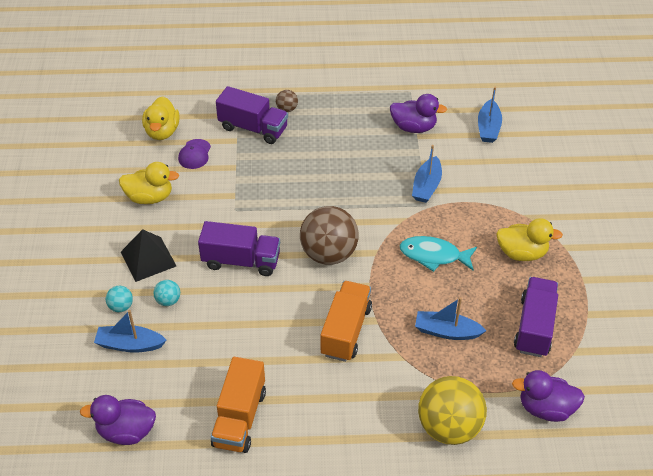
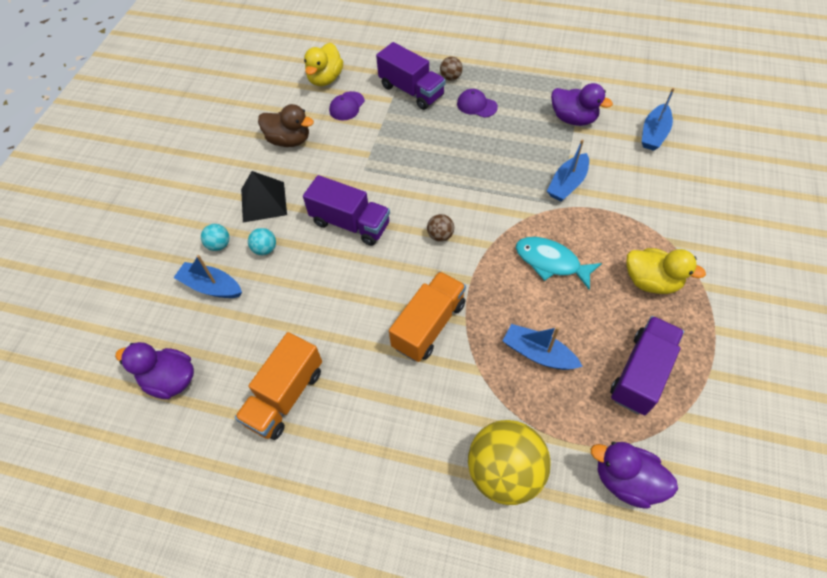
camera: 20 degrees right, 10 degrees up
(149, 197) = (289, 140): yellow duck -> brown duck
(321, 131) = (476, 105): none -> purple cap
(329, 254) = (440, 236): brown ball -> brown ball, size x0.44

